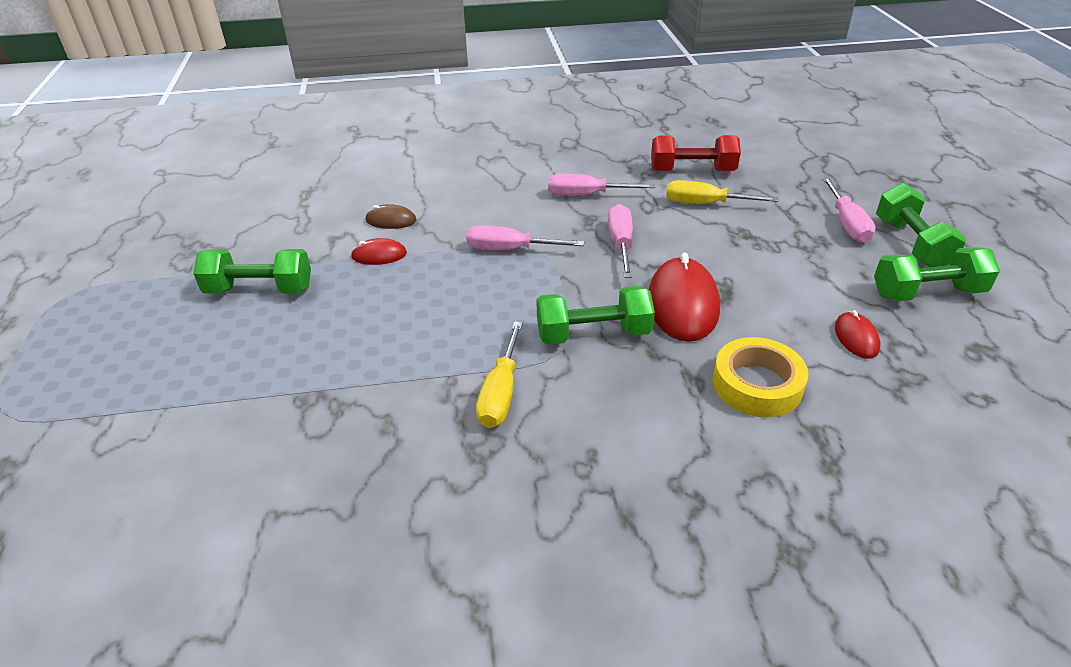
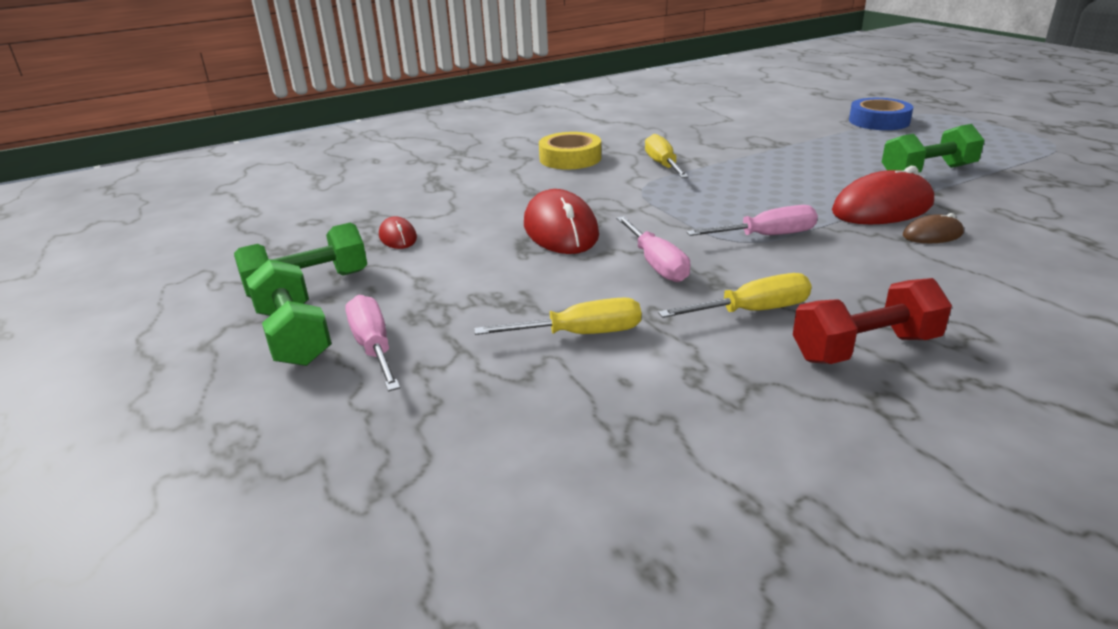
camera: 160 degrees right, 10 degrees down
(106, 416) = (879, 121): none -> blue tape
(379, 255) = (882, 208): red mouse -> red mouse, size x1.97
(587, 195) = (751, 311): pink screwdriver -> yellow screwdriver
(593, 334) = (625, 199): green dumbbell -> none
(692, 171) = (626, 390): red dumbbell -> red dumbbell (865, 348)
(757, 385) = (484, 198): yellow tape -> yellow tape (570, 158)

